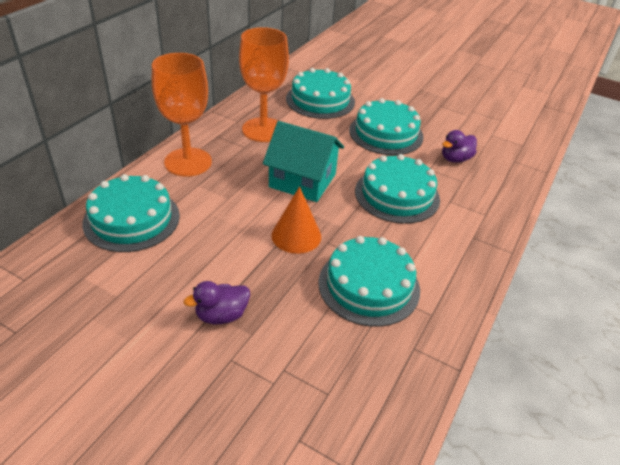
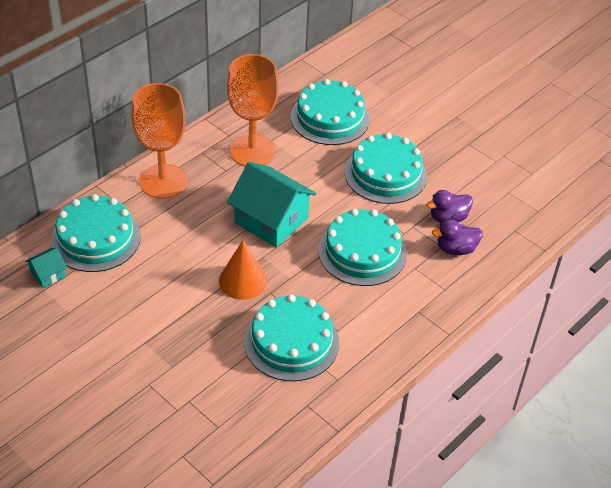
camera: 15 degrees right, 5 degrees up
(85, 261) = (48, 274): none -> turquoise house
(221, 315) = (151, 345): purple duck -> purple duck (456, 249)

